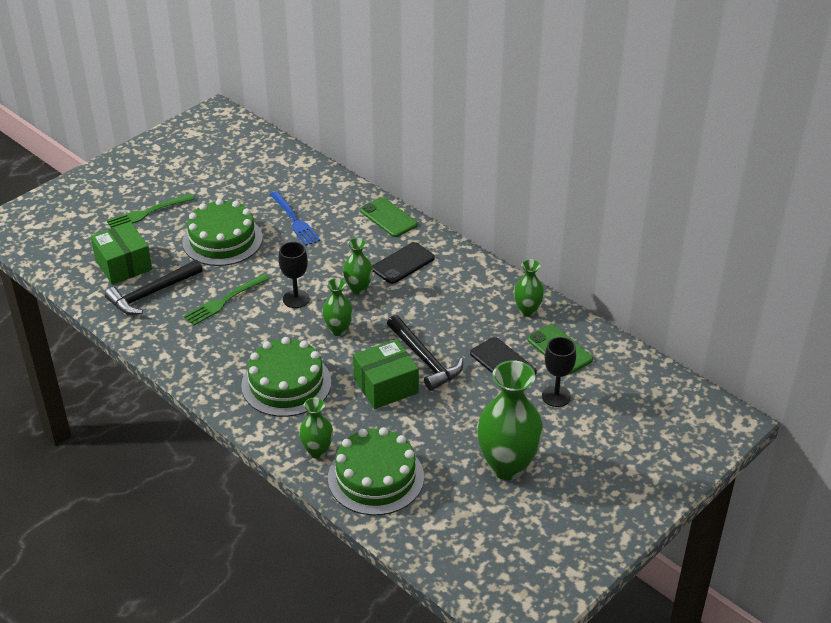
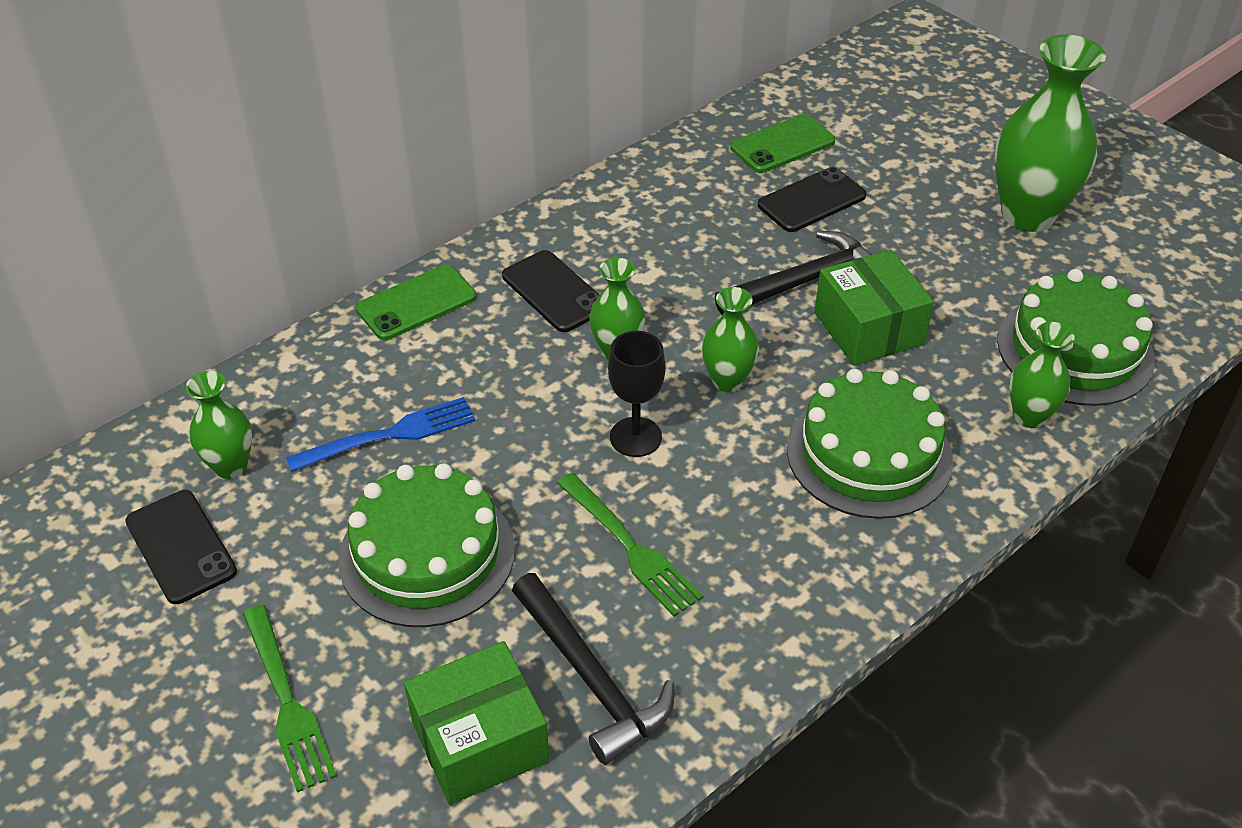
camera: 85 degrees left, 5 degrees up
(228, 173) = (181, 547): none -> black phone
(527, 311) = (693, 166): green vase -> green vase (231, 466)
(556, 396) = (882, 157): black goblet -> none

